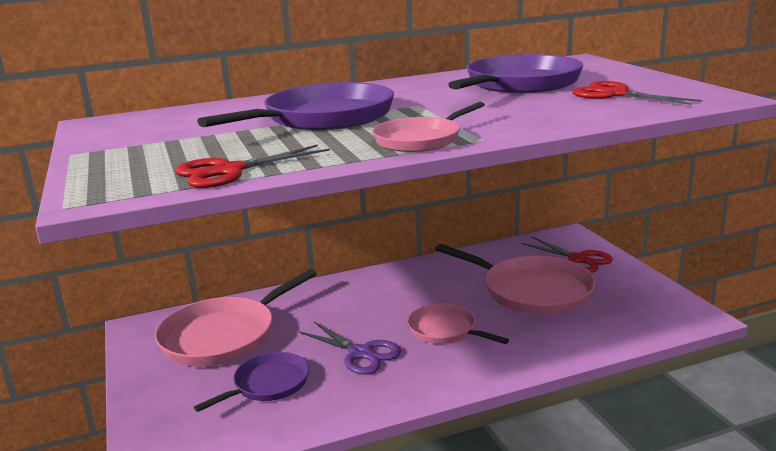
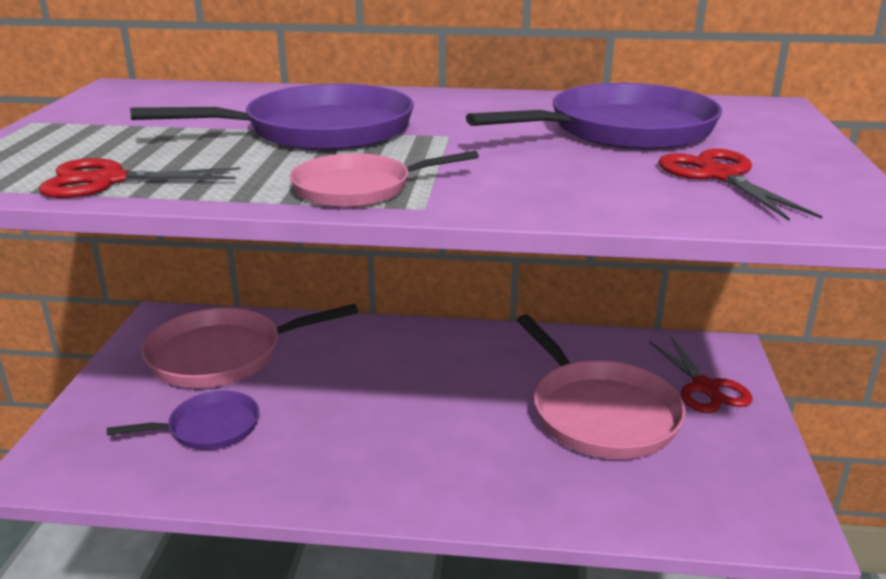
camera: 25 degrees right, 5 degrees up
(360, 353) = (330, 425): purple scissors -> none
(445, 330) = (447, 429): pink pan -> none

